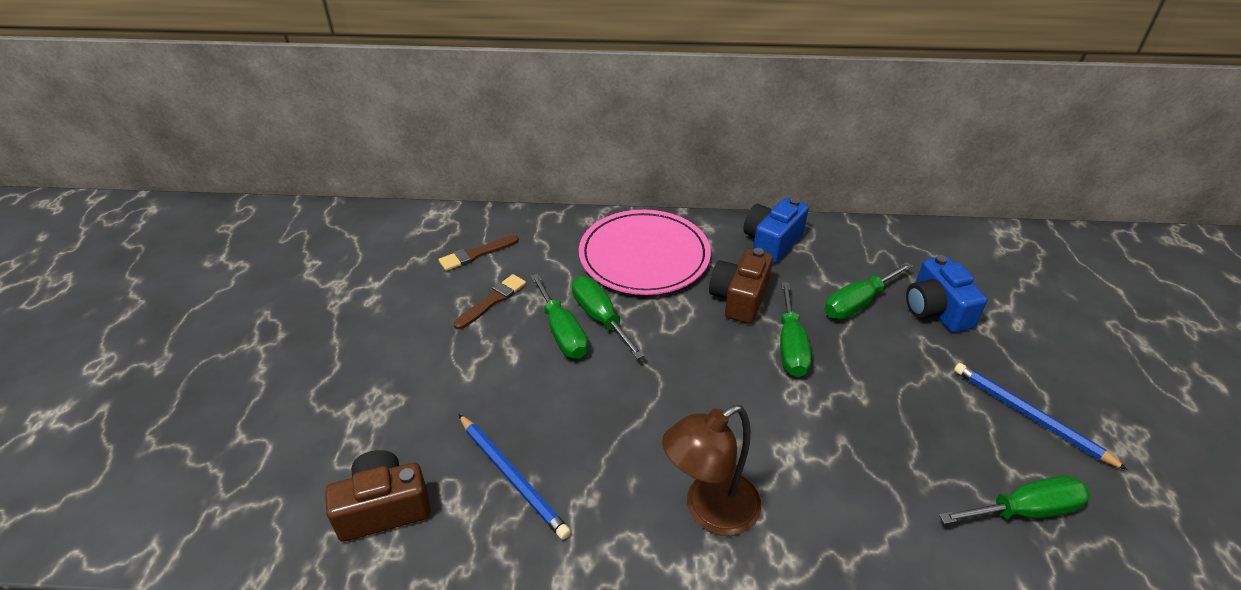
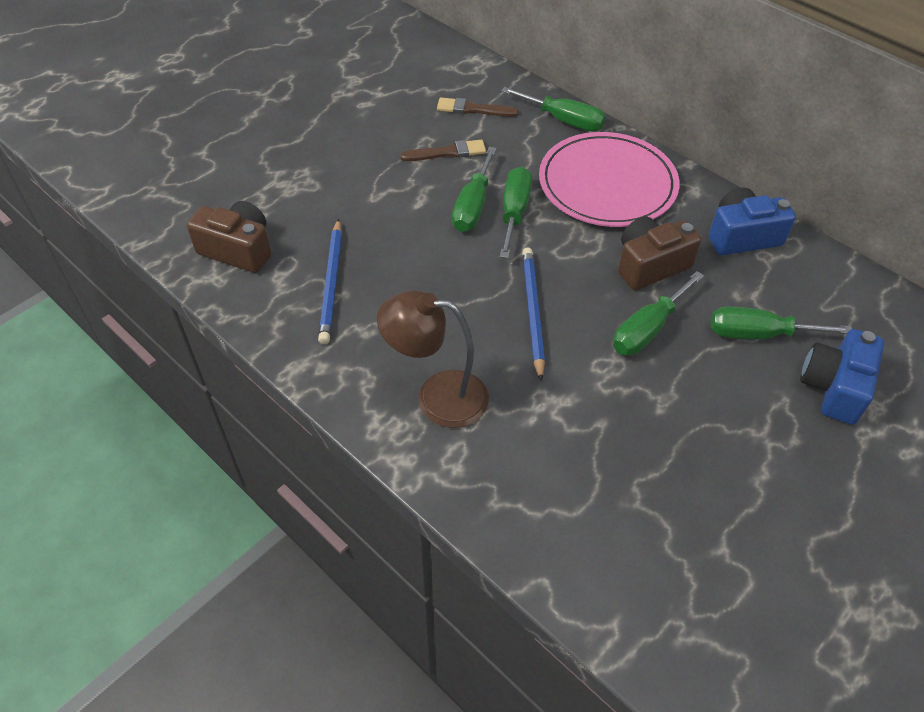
camera: 40 degrees right, 10 degrees up
(1025, 510) = (693, 581): green screwdriver -> green screwdriver (563, 120)
(1030, 416) = (804, 526): blue pencil -> blue pencil (532, 312)

